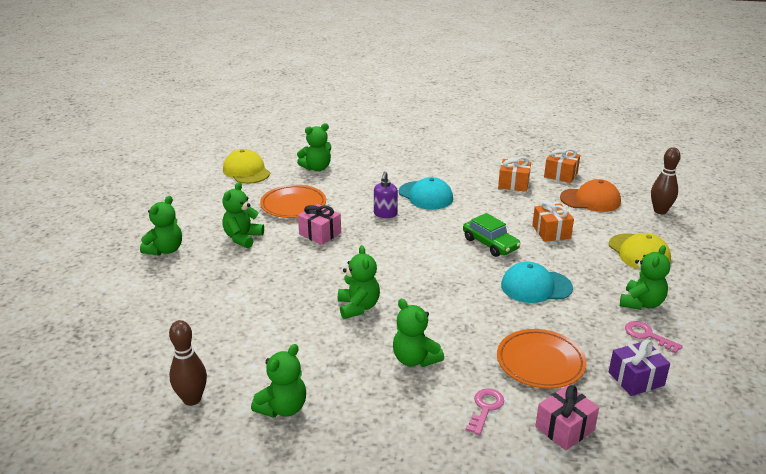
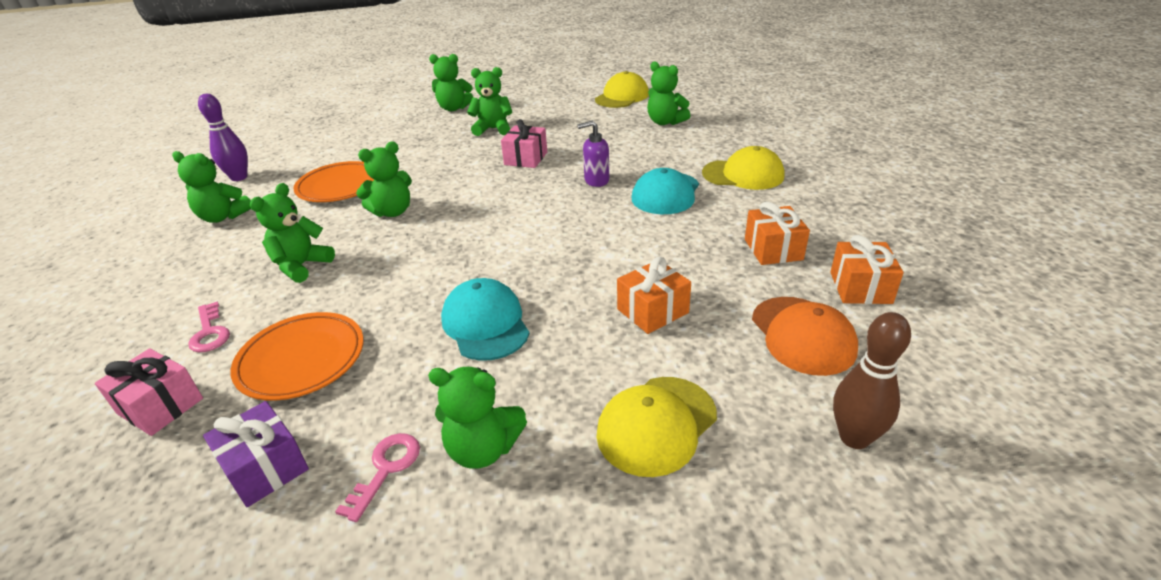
camera: 70 degrees right, 5 degrees up
(192, 399) = (239, 177): brown bowling pin -> purple bowling pin
(293, 205) = (573, 132): orange plate -> orange plate (340, 186)
(423, 166) = (743, 175): none -> yellow cap
(485, 408) = (210, 332): pink key -> pink key turned 60 degrees clockwise
(490, 244) = (578, 264): green car -> none

